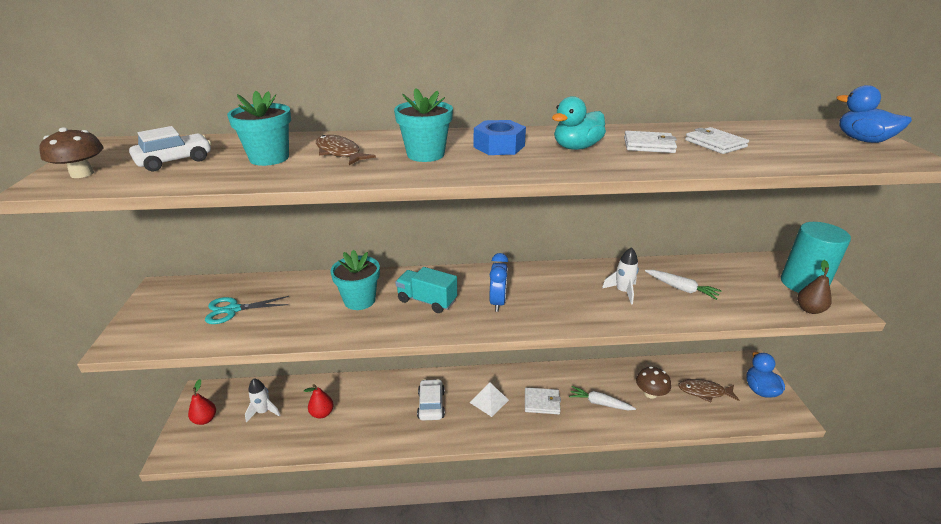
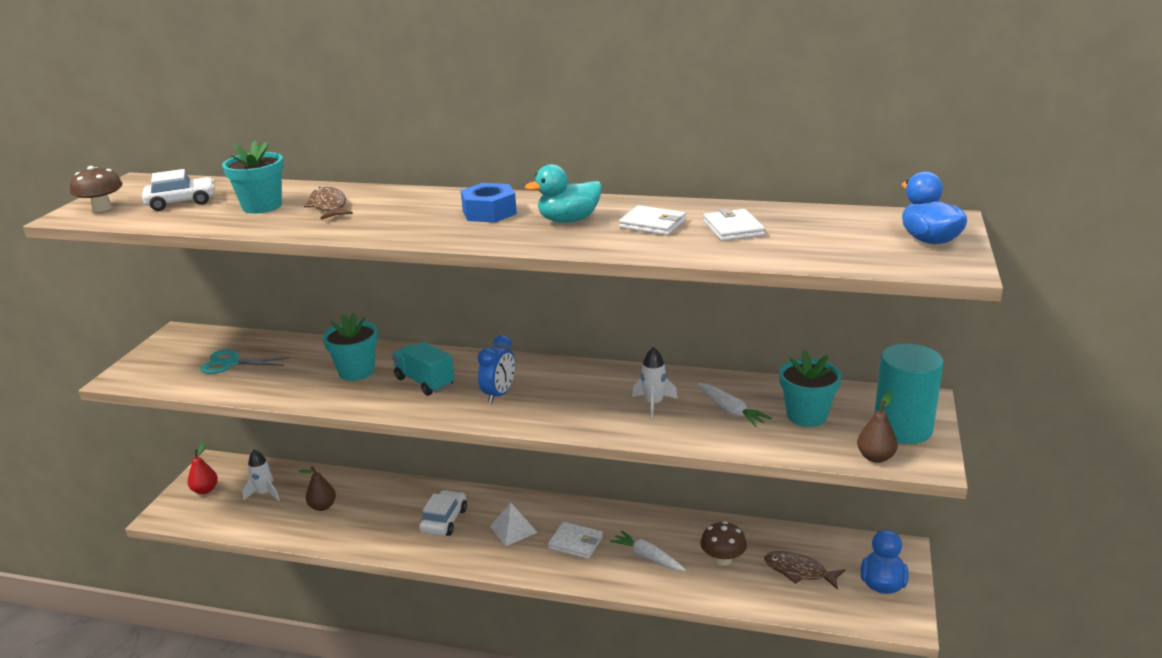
camera: 20 degrees right, 5 degrees down
(322, 413) = (322, 506): red pear -> brown pear
(425, 154) = (406, 215): turquoise flower pot -> turquoise flower pot (806, 415)

